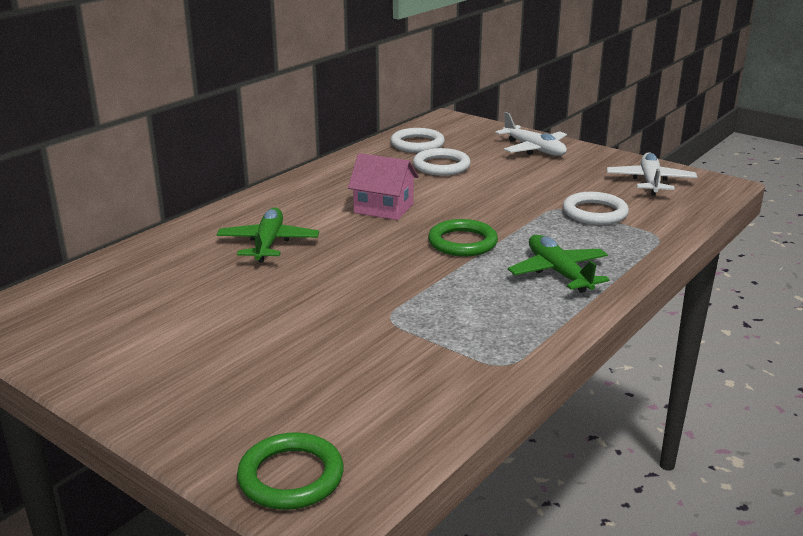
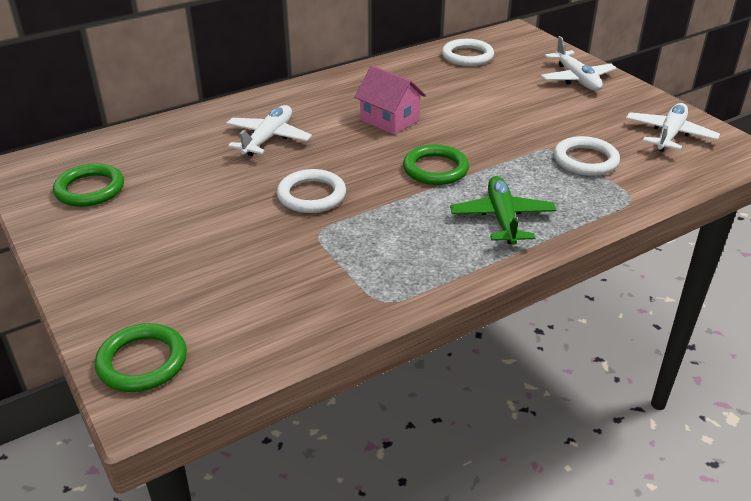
camera: 20 degrees right, 10 degrees up
(96, 325) = (90, 189): none -> green ring
(268, 243) = (268, 138): green plane -> white plane
(441, 166) = (473, 84): white ring -> white ring (311, 195)

